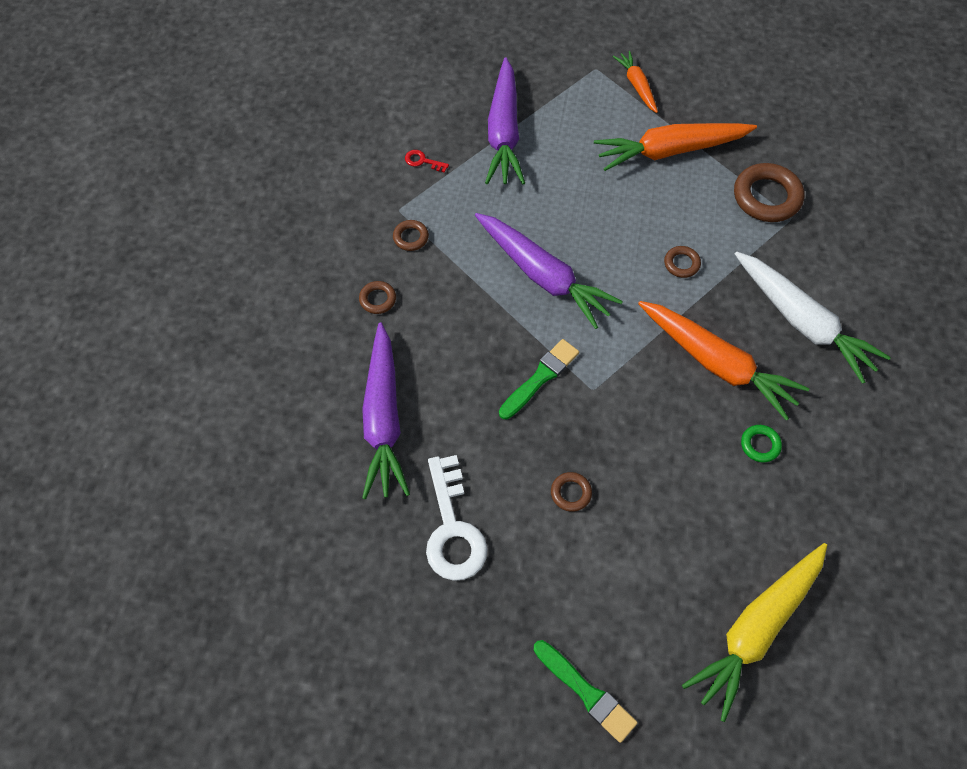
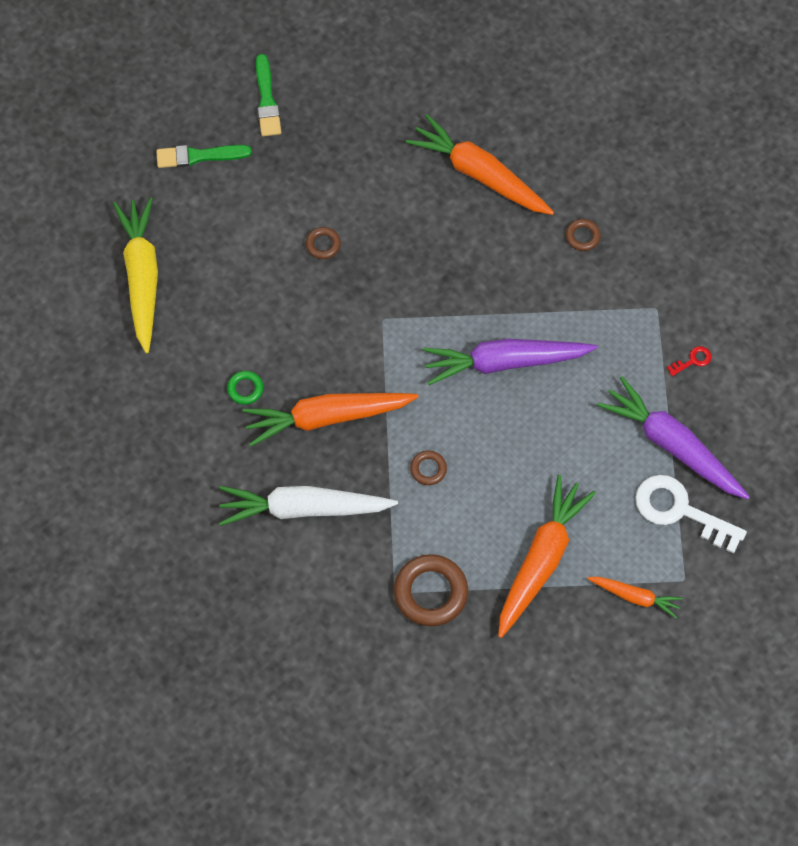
camera: 130 degrees right, 5 degrees up
(383, 419) = (479, 174): purple carrot -> orange carrot
(411, 237) = (621, 297): brown ring -> none
(453, 528) = (364, 159): white key -> white key (680, 511)
(540, 377) = (422, 293): green brush -> green brush (267, 100)

